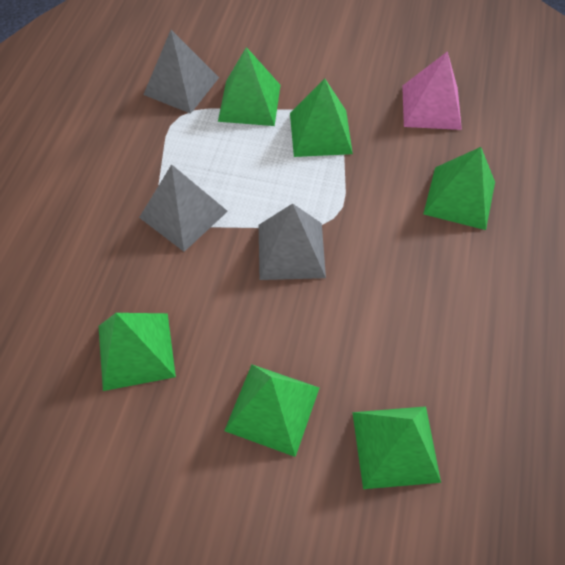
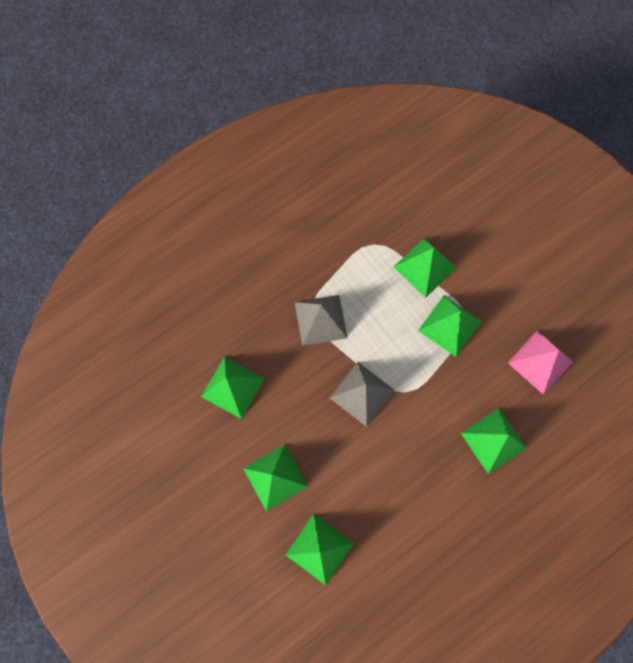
camera: 40 degrees right, 15 degrees up
(181, 86) = (392, 220): grey pyramid -> none

